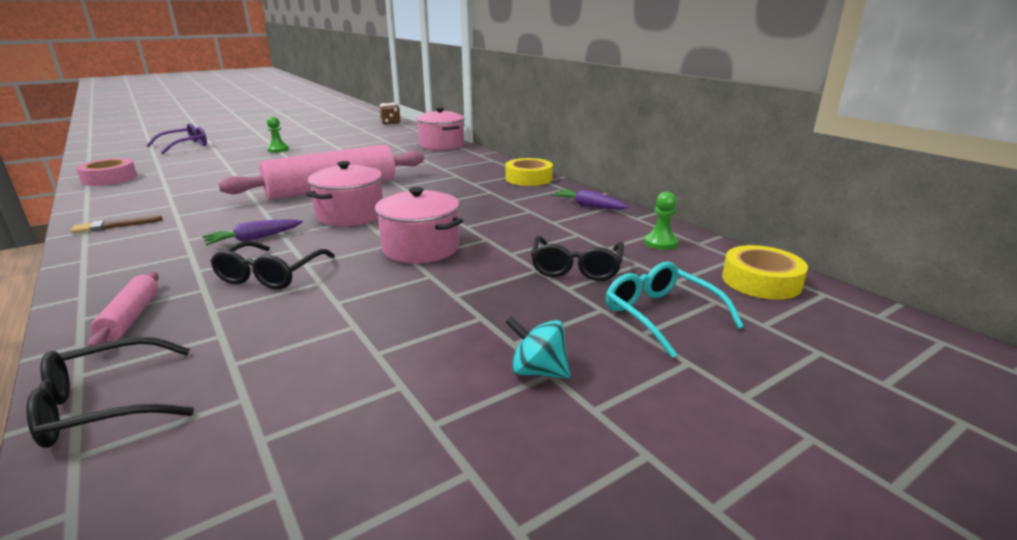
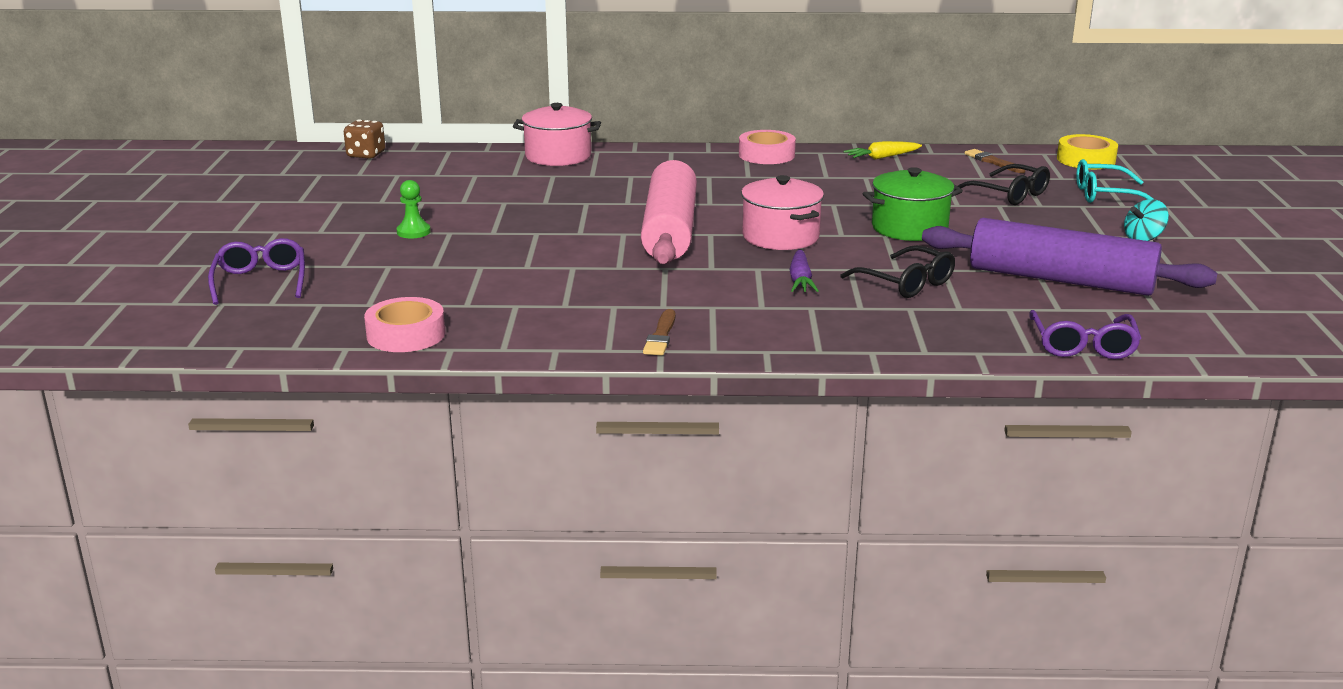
camera: 55 degrees left, 0 degrees up
(106, 405) = (1082, 345): black glasses -> purple glasses
(131, 317) = (943, 334): pink rolling pin -> none
(332, 346) = (1060, 280): none -> purple rolling pin
(420, 248) = (909, 228): pink pot -> green pot
(528, 178) = (766, 155): yellow tape -> pink tape
(588, 206) = (882, 157): purple carrot -> yellow carrot
(660, 243) = (993, 162): green pawn -> brown brush

